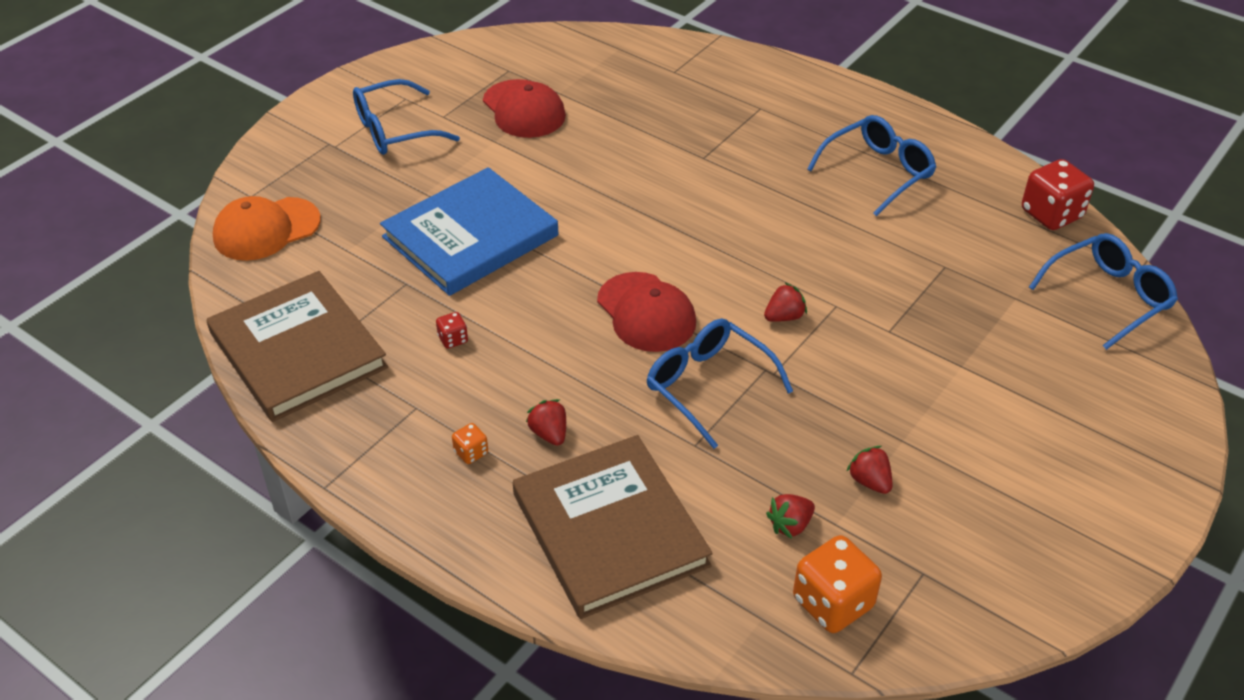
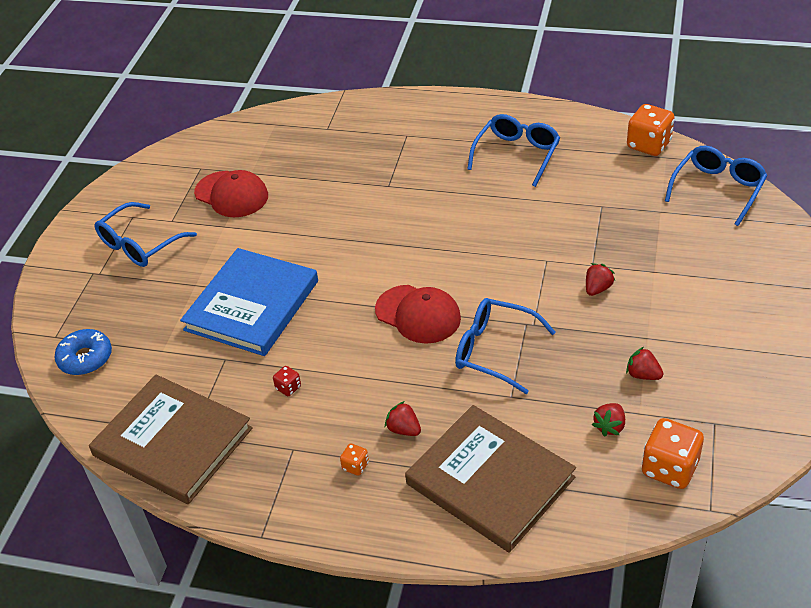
camera: 20 degrees left, 0 degrees up
(266, 229) = (85, 358): orange cap -> blue donut
(784, 317) = (516, 281): red strawberry -> red strawberry (597, 288)
(1051, 214) = (648, 145): red dice -> orange dice

